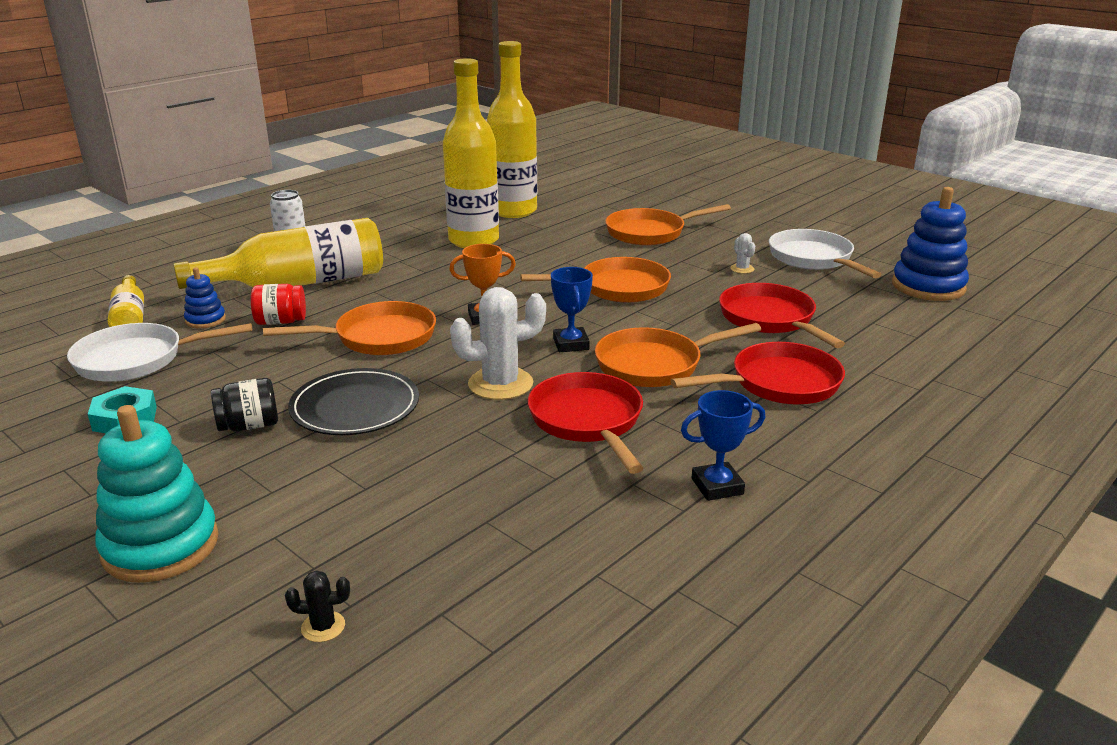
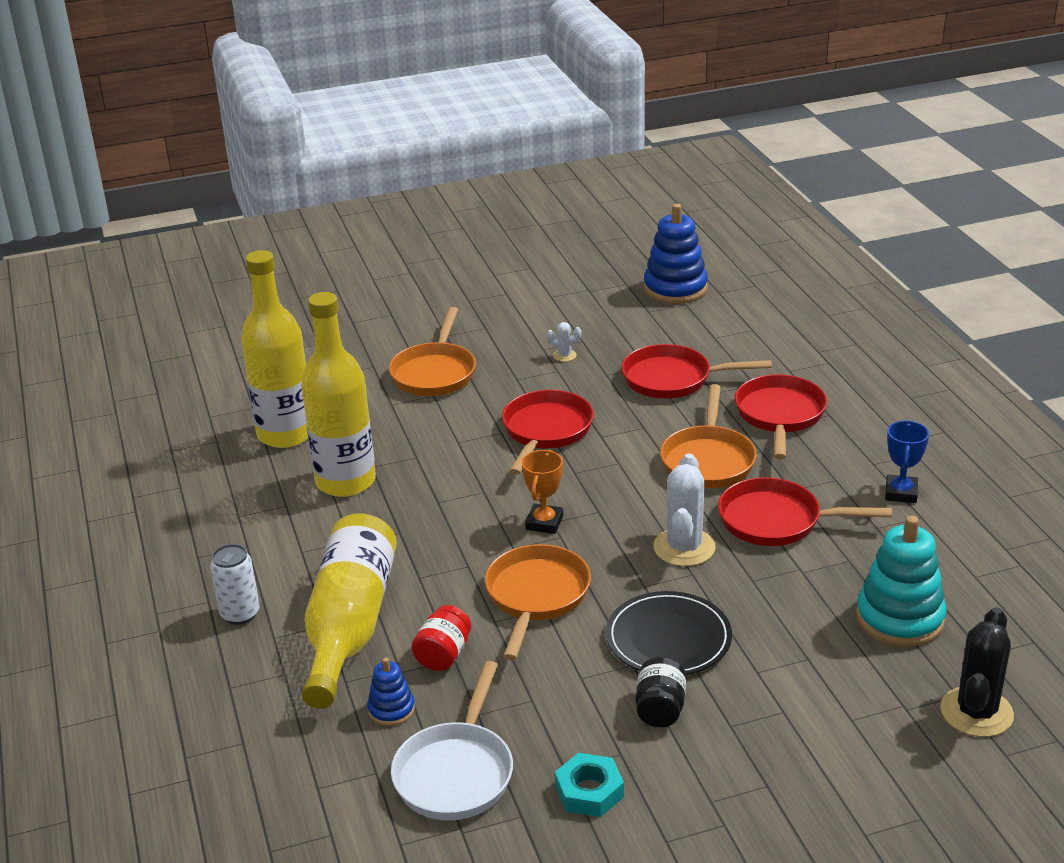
camera: 60 degrees left, 5 degrees up
(130, 317) = (332, 770): yellow bottle -> none
(160, 546) = (832, 785): turquoise stacking toy -> turquoise stacking toy (899, 619)
(323, 627) = (976, 712): black cactus -> black cactus, size x2.18
(571, 344) = (638, 490): blue trophy -> none
(618, 288) = (546, 431): orange pan -> red pan
(813, 259) = (576, 315): white pan -> none

